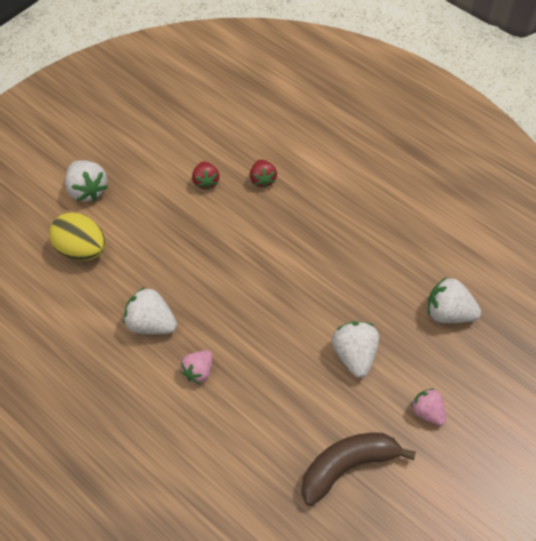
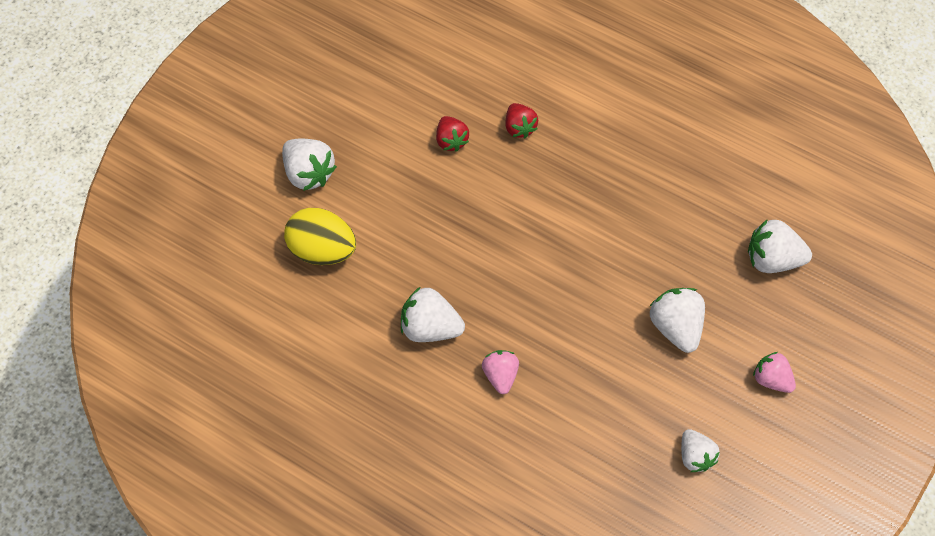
camera: 10 degrees left, 5 degrees up
(198, 371) = (500, 375): pink strawberry -> pink strawberry turned 150 degrees clockwise
(347, 466) = (695, 456): brown banana -> white strawberry

